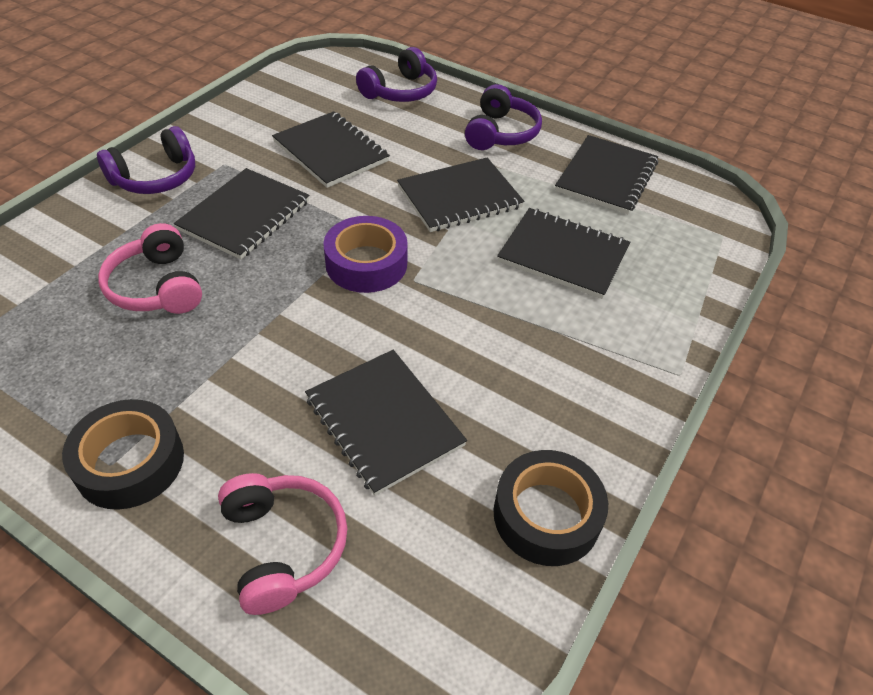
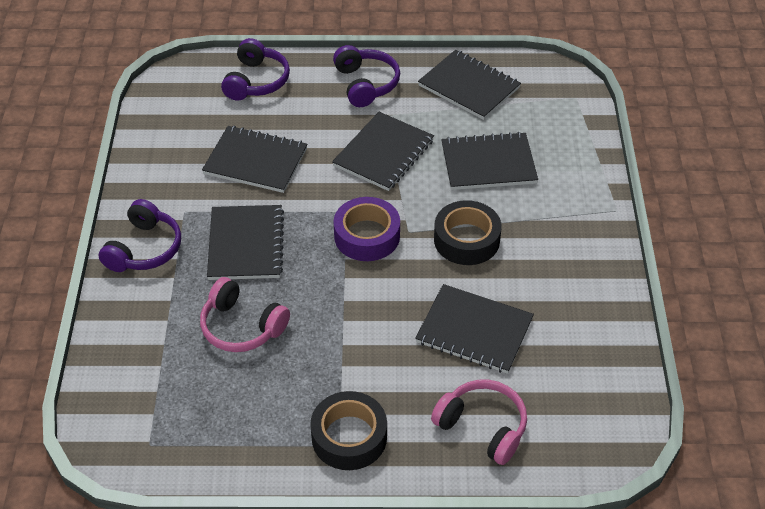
camera: 30 degrees left, 0 degrees up
(546, 515) = (605, 331): black tape -> black tape (466, 240)
(606, 177) = (469, 87): black notebook -> black notebook turned 45 degrees counterclockwise

